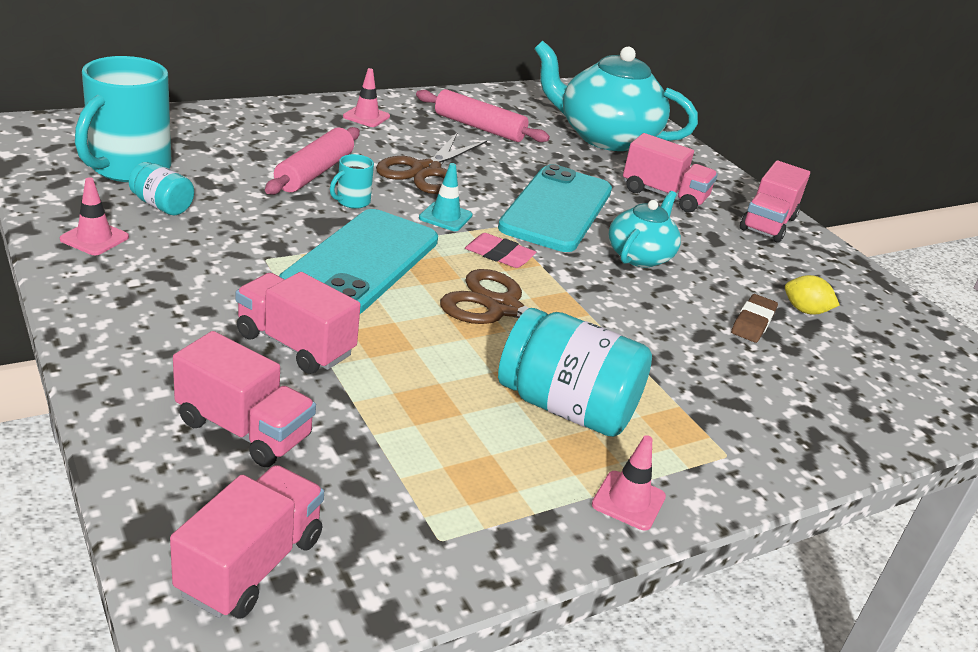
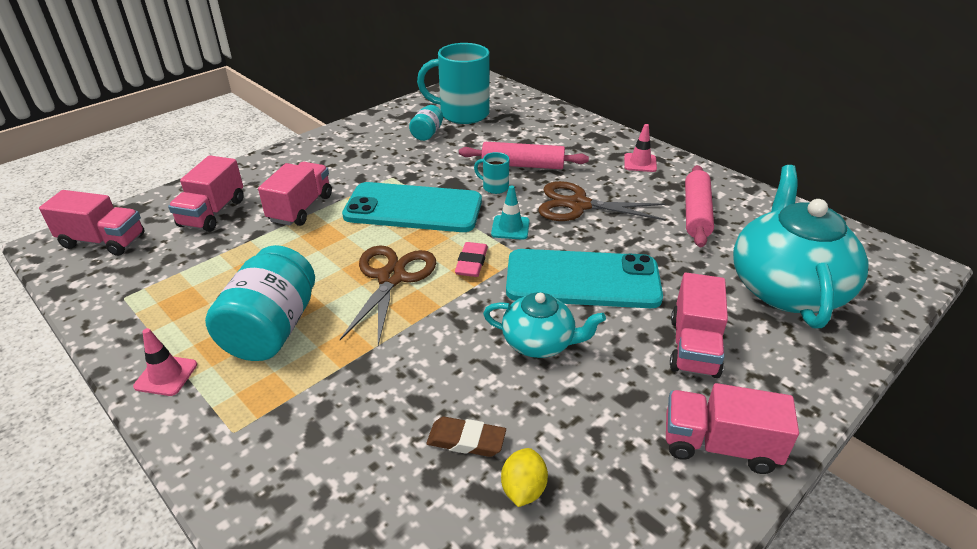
camera: 80 degrees right, 5 degrees up
(94, 238) = (375, 128): pink traffic cone -> none

